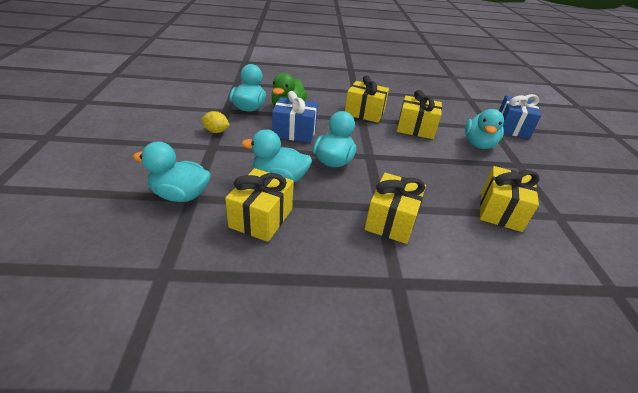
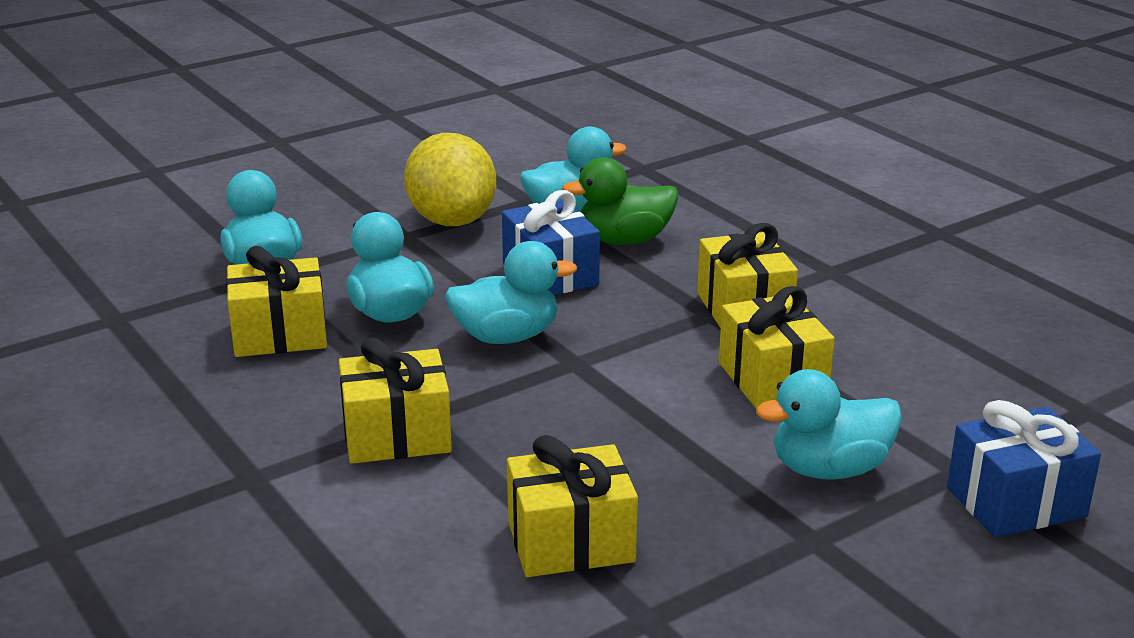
camera: 60 degrees right, 10 degrees down
(216, 131) = (452, 220): yellow lemon -> yellow lemon, size x2.20

